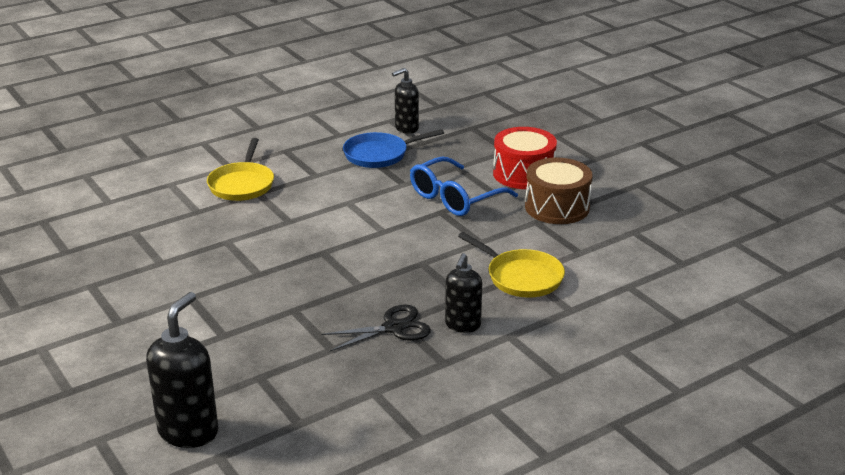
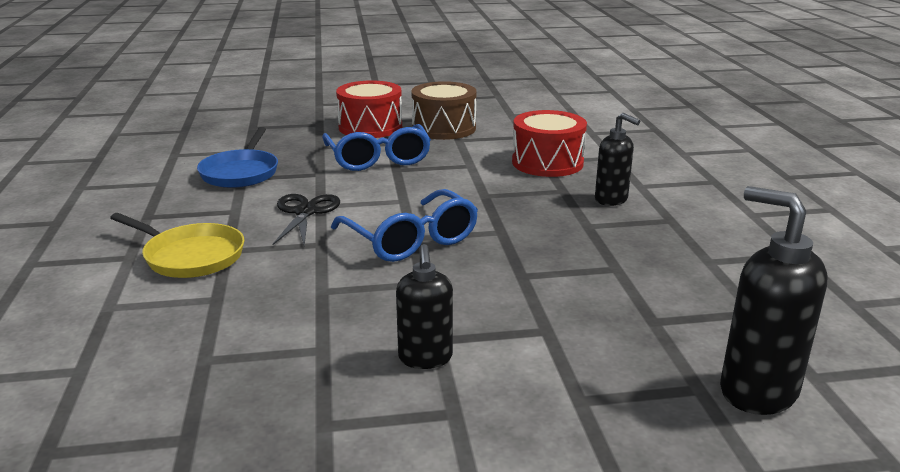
camera: 65 degrees left, 5 degrees down
(318, 253) = (411, 240): none -> blue glasses
(393, 328) = (596, 230): black scissors -> black scissors (305, 212)
(406, 128) = (206, 151): black soap dispenser -> black soap dispenser (425, 358)
(521, 277) = (547, 163): yellow pan -> red drum

